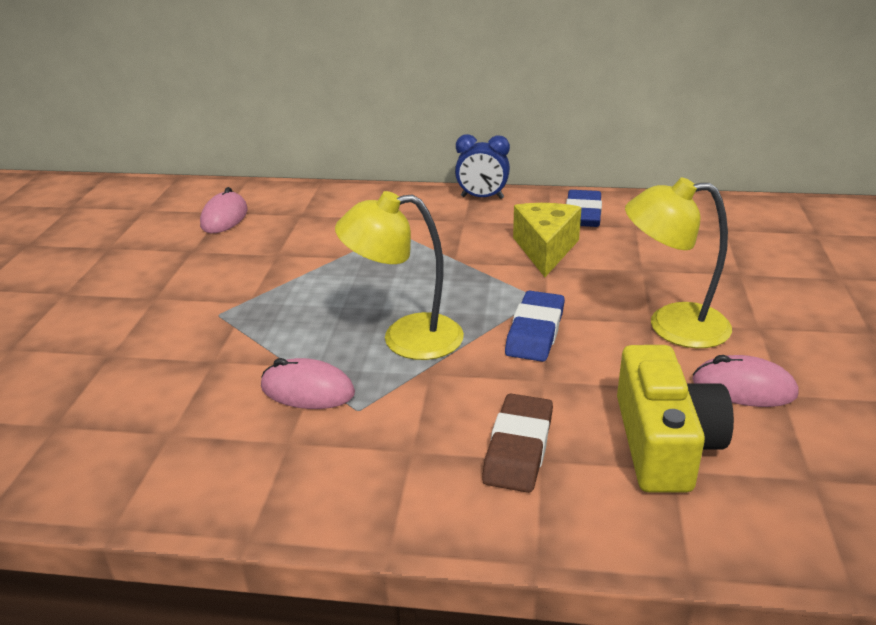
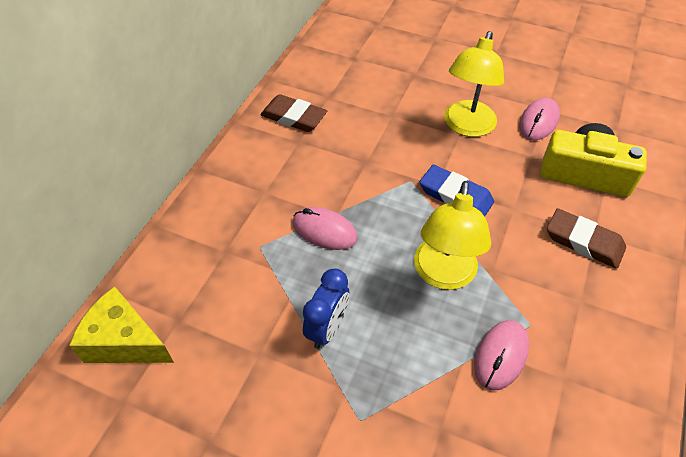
camera: 75 degrees left, 20 degrees up
(224, 218) = (141, 400): pink mouse -> pink mouse (324, 231)
(482, 197) = (227, 168): blue clock -> blue clock (327, 328)
(545, 249) = (340, 156): yellow cheese -> yellow cheese (125, 341)
(583, 214) = (294, 117): blue eraser -> brown eraser

